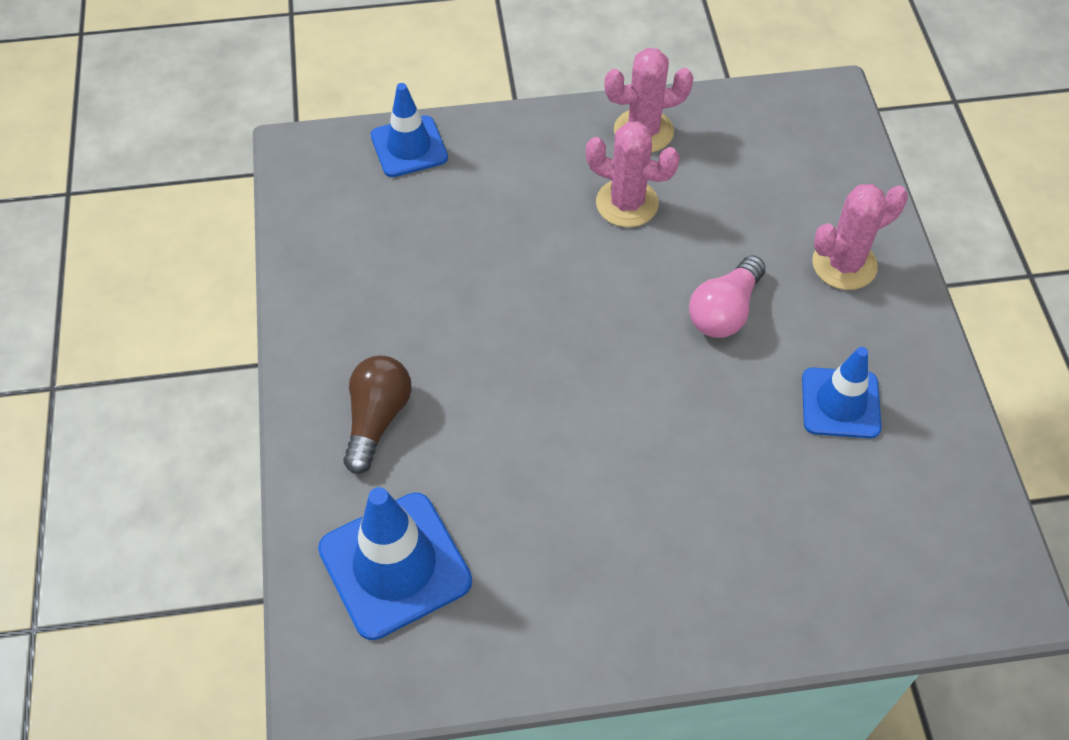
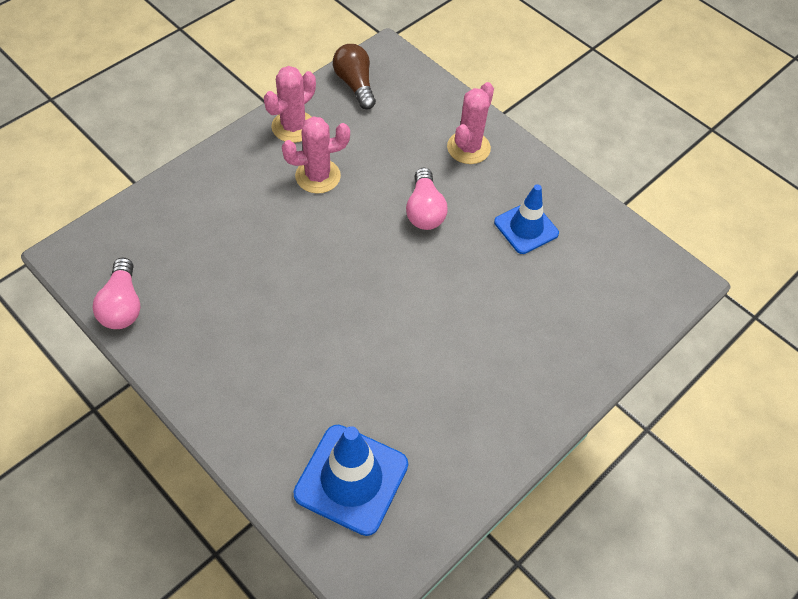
camera: 40 degrees left, 0 degrees up
(309, 234) = (122, 305): none -> pink light bulb
(377, 419) = (267, 397): brown light bulb -> brown light bulb (355, 84)
(409, 147) = (147, 212): blue traffic cone -> none

